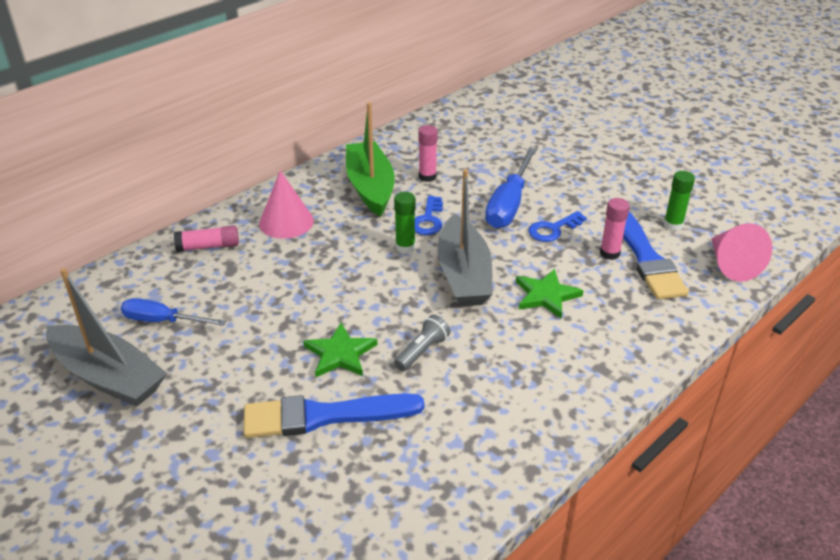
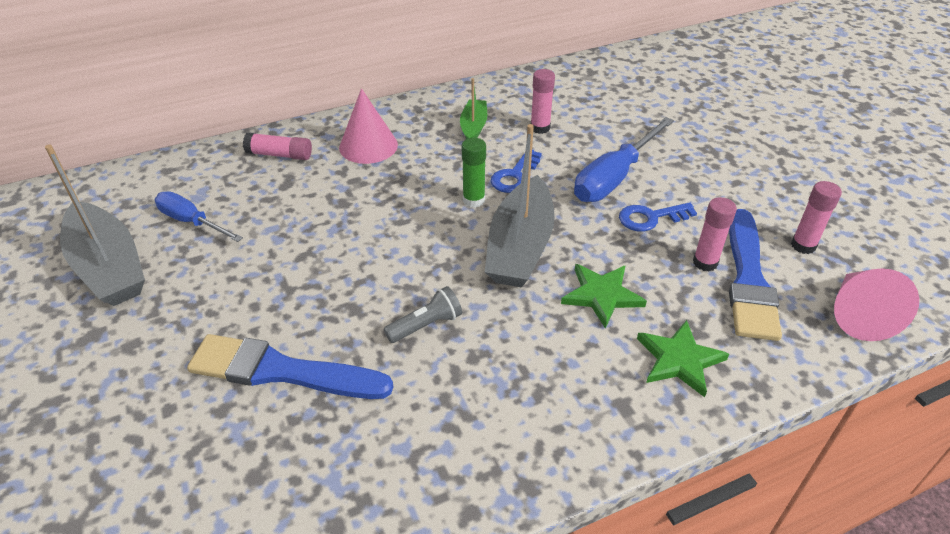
camera: 20 degrees right, 5 degrees up
(340, 354) = (339, 304): green star -> green star (679, 360)
(370, 187) = (473, 127): green boat -> green boat, size x0.53
(673, 225) = (803, 245): green glue stick -> pink glue stick

